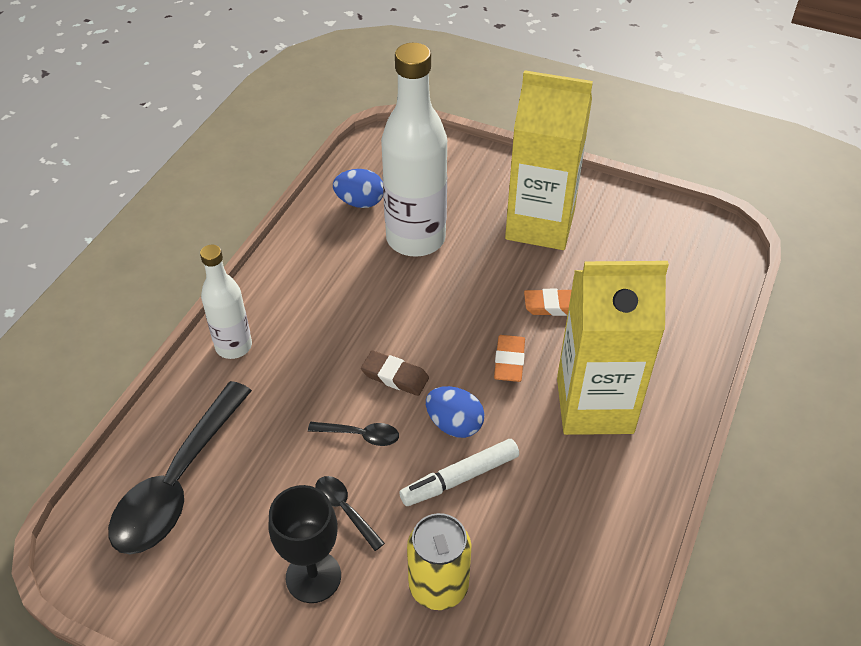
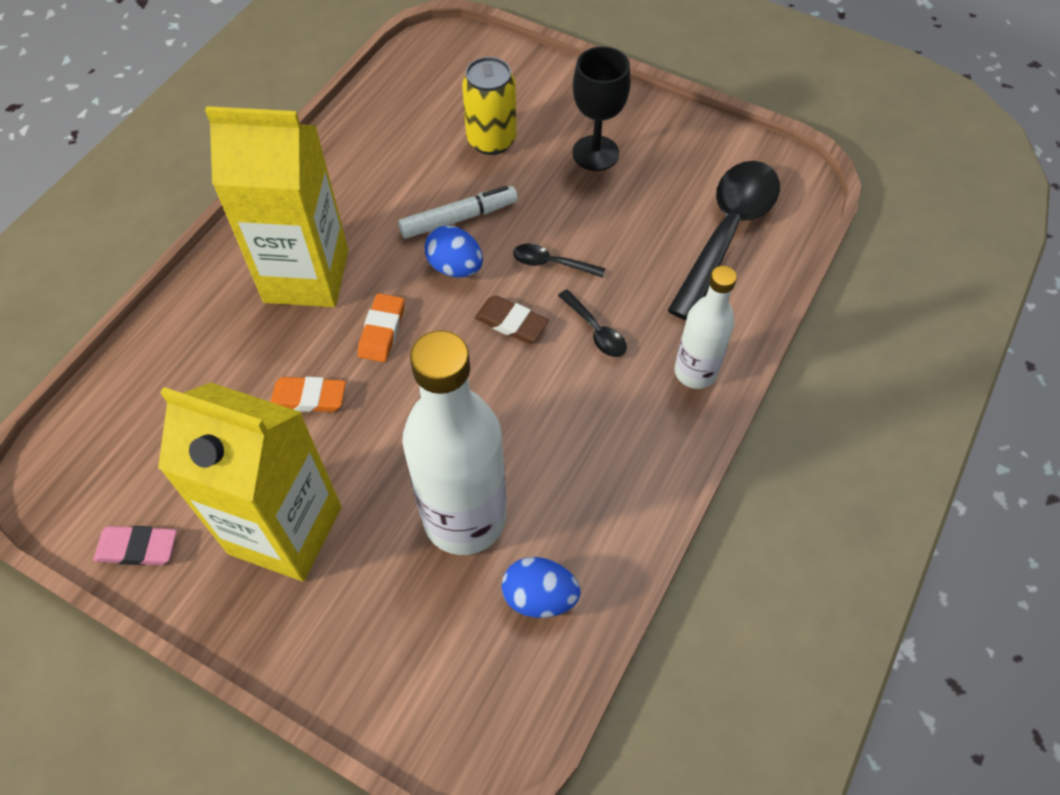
camera: 175 degrees left, 10 degrees up
(345, 509) = (568, 200): black spoon -> black spoon (595, 331)
(636, 209) = (137, 547): none -> pink eraser

